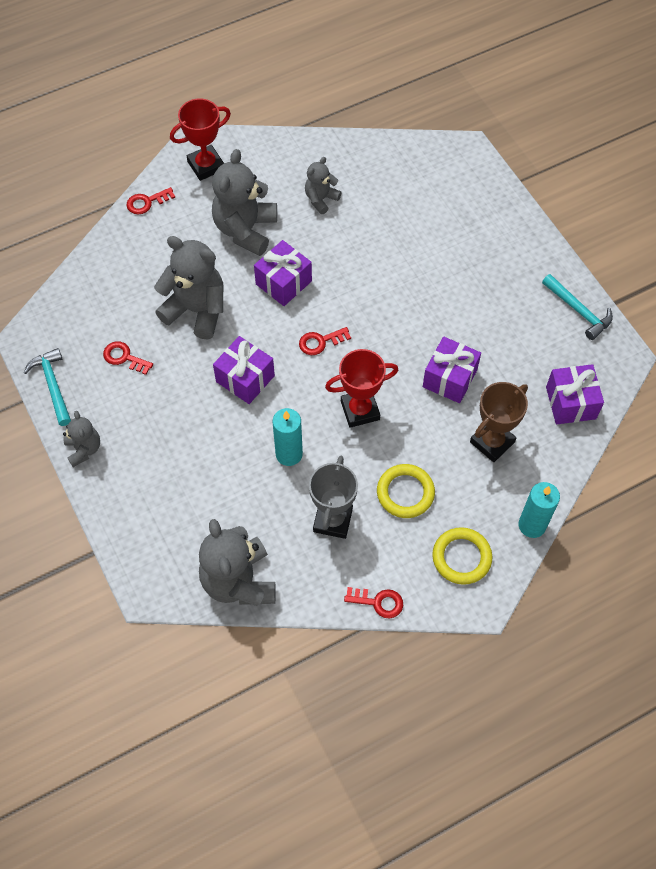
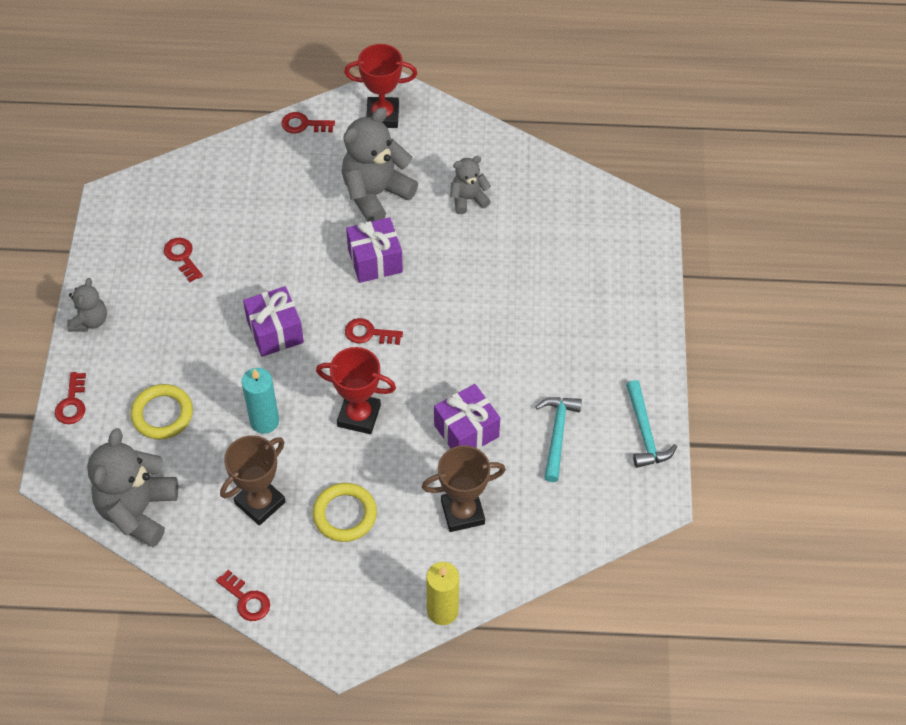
camera: 30 degrees right, 5 degrees down
(52, 385) = (103, 250): turquoise hammer -> turquoise hammer (557, 434)
(119, 524) = (72, 403): none -> red key
(196, 310) = (277, 246): grey teddy bear -> none
(332, 520) = (260, 502): grey trophy -> brown trophy
(461, 557) = (353, 603): yellow ring -> yellow ring (162, 414)
(532, 525) = (442, 611): turquoise candle -> yellow candle
(570, 403) = (569, 517): purple gift -> none

